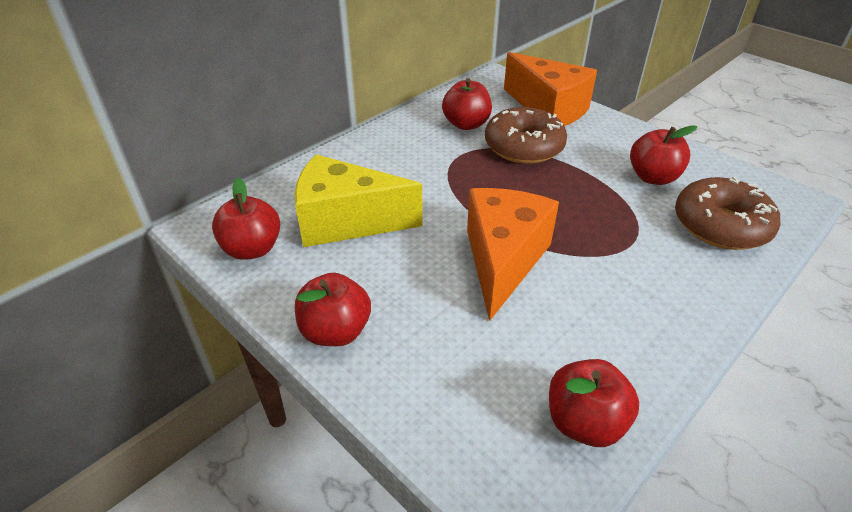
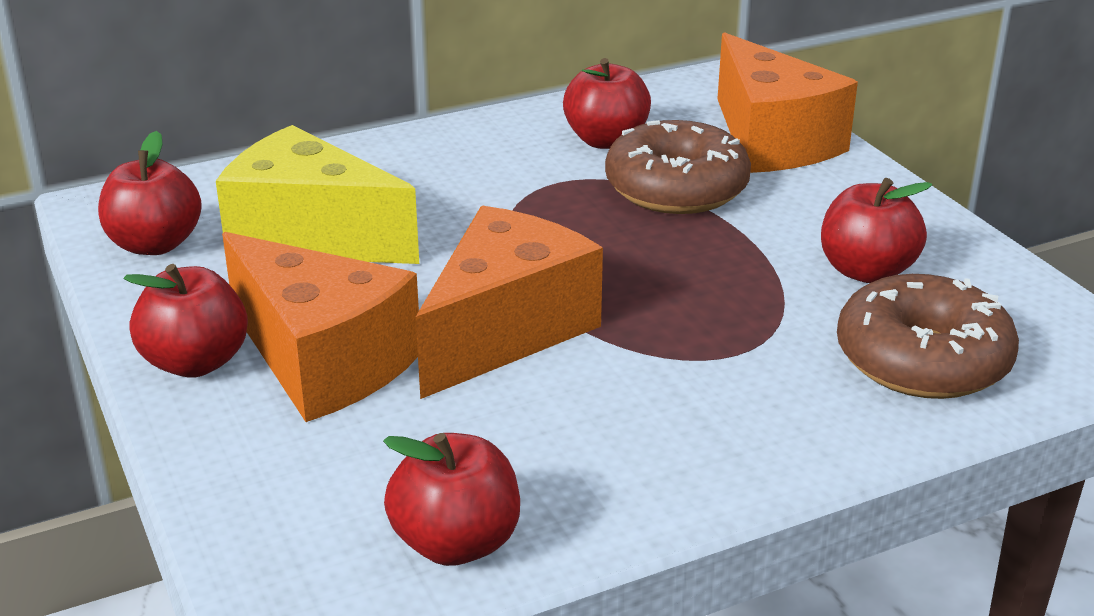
camera: 20 degrees right, 10 degrees down
(414, 310) = (322, 362): none -> orange cheese

